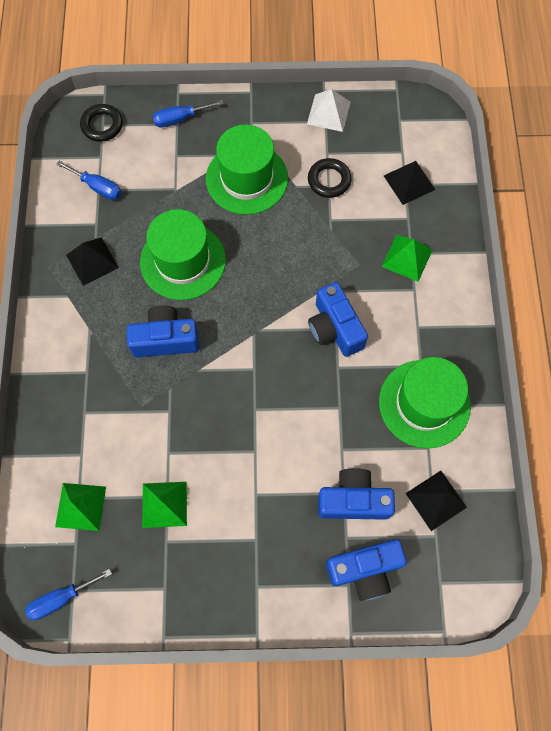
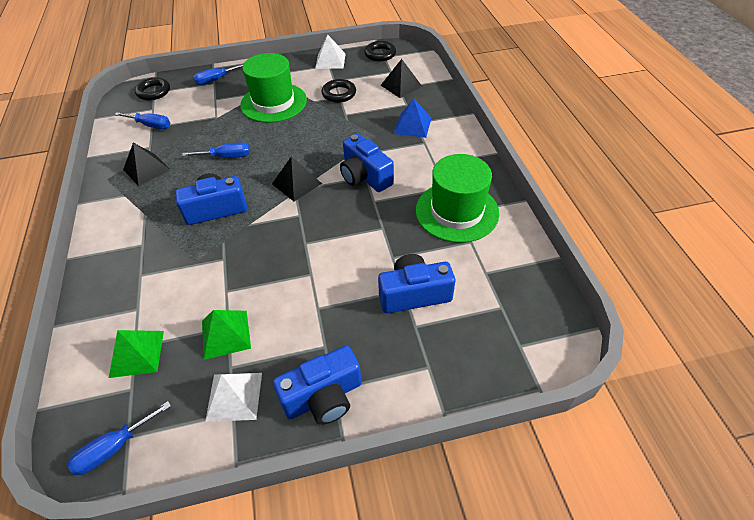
camera: 10 degrees left, 20 degrees down
(167, 573) = (234, 396): none -> white pyramid
(183, 261) = (226, 157): green hat -> blue screwdriver
(365, 570) = (441, 350): blue camera -> blue camera (323, 397)
(395, 113) = (380, 54): none -> black ring
(407, 258) = (412, 125): green pyramid -> blue pyramid
(436, 500) = (491, 278): black pyramid -> black pyramid (296, 183)

